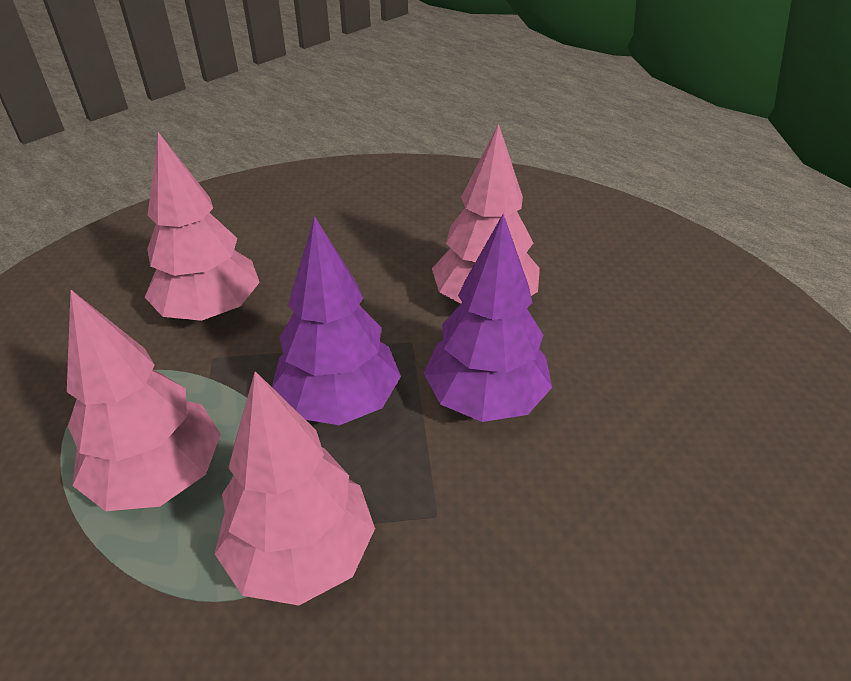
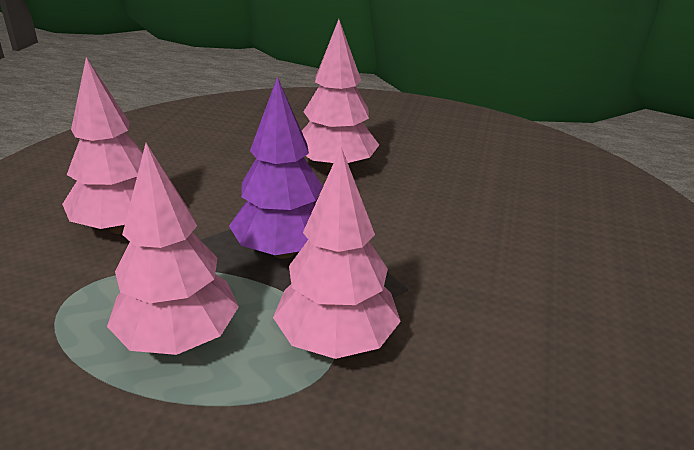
camera: 30 degrees left, 10 degrees down
(485, 399) = (385, 219): purple tree -> none

